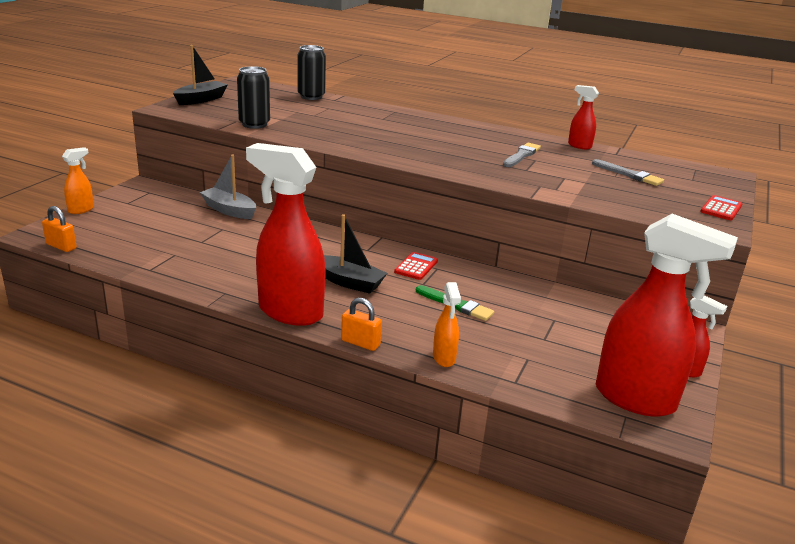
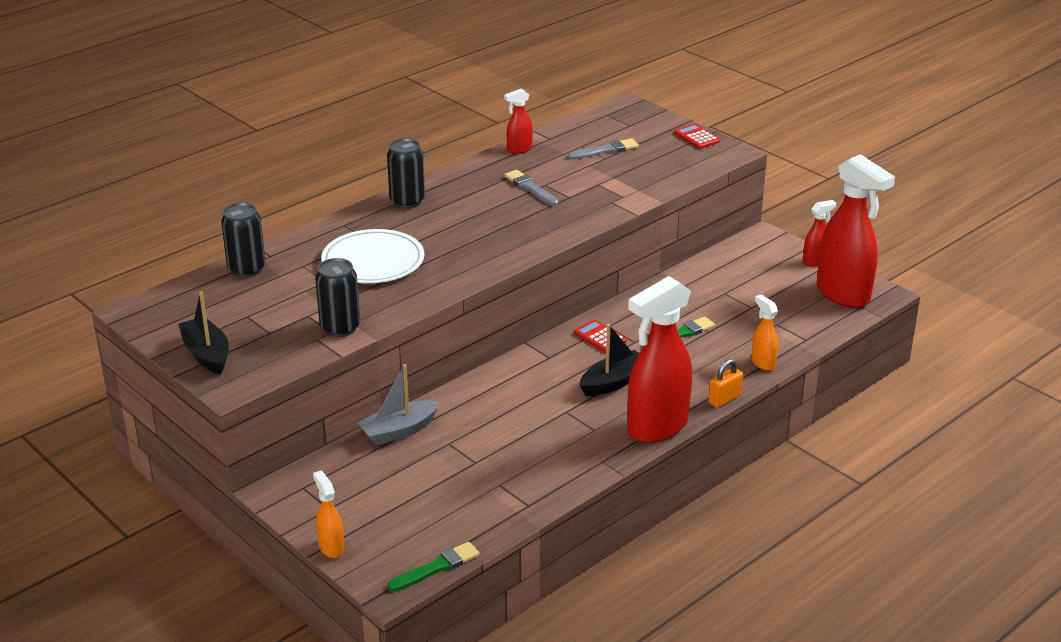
camera: 65 degrees left, 5 degrees up
(61, 246) = (436, 567): orange padlock -> green brush
(353, 123) = (373, 261): none -> white plate
(444, 358) = (762, 363): orange spray bottle -> orange spray bottle turned 135 degrees counterclockwise
(449, 123) = (407, 201): none -> black can
(636, 399) = (843, 295): red spray bottle -> red spray bottle turned 90 degrees clockwise

